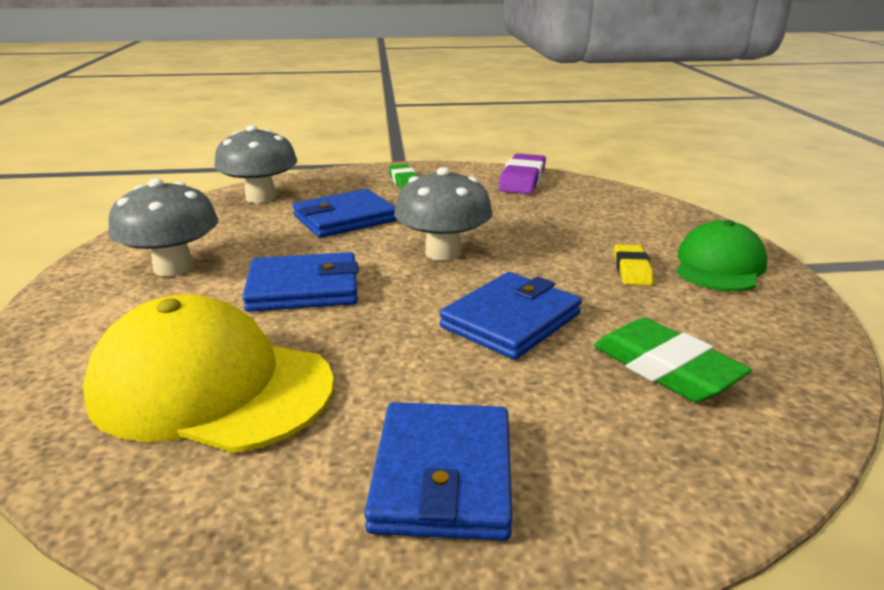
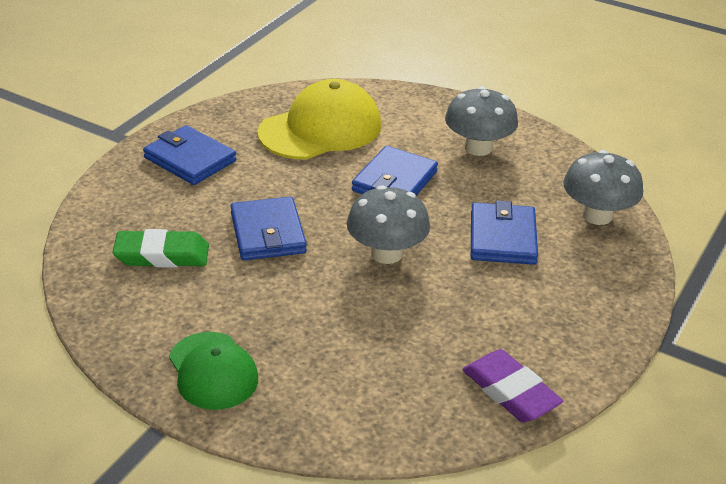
camera: 125 degrees right, 10 degrees up
(404, 181) = (578, 310): green eraser -> none
(632, 269) = (261, 322): yellow eraser -> none

